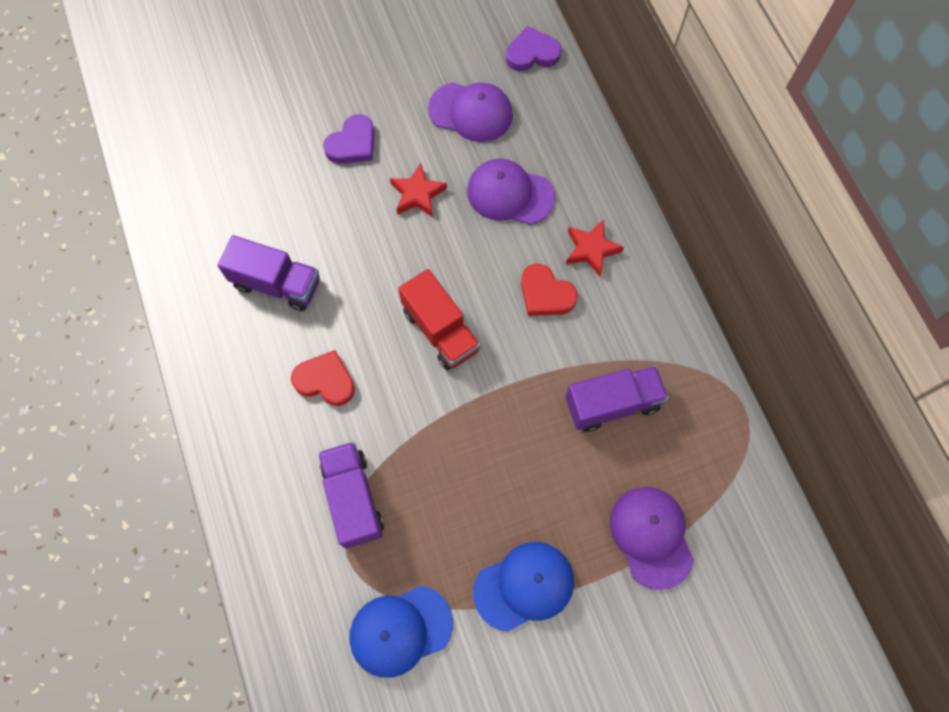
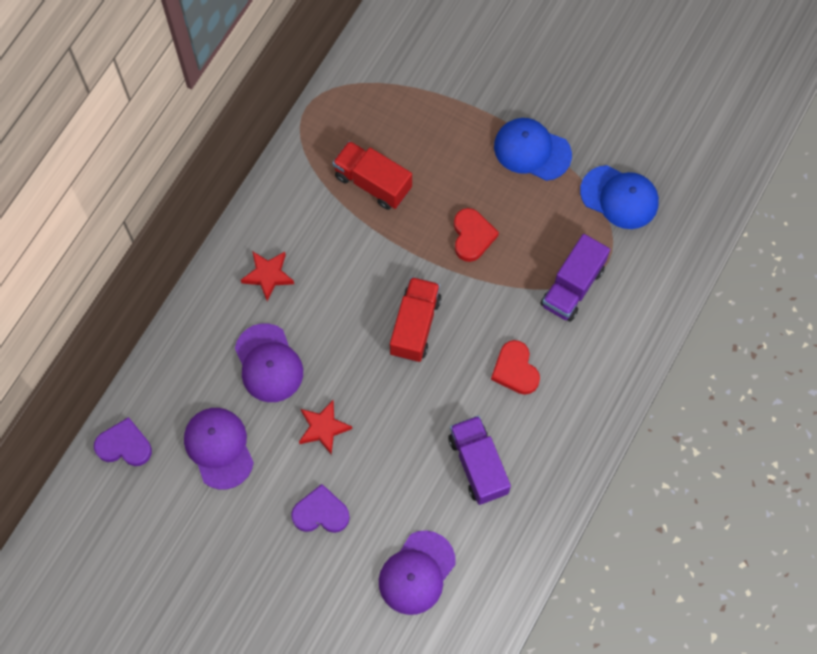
camera: 130 degrees left, 0 degrees up
(532, 53) = (124, 445): purple heart -> purple heart turned 150 degrees clockwise
(545, 294) = (329, 279): red heart -> red heart (472, 236)
(612, 404) = (373, 183): purple truck -> red truck
(651, 536) = (439, 103): purple cap -> purple cap (417, 573)

